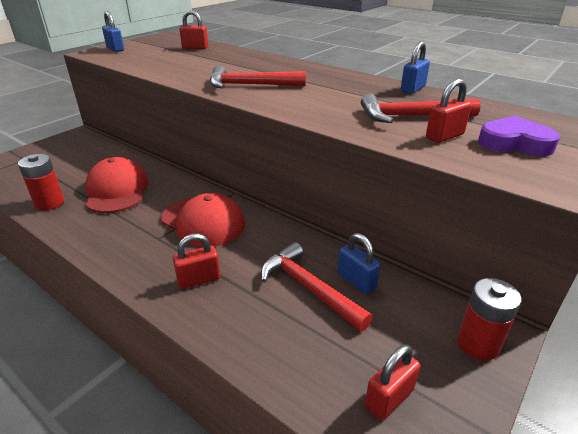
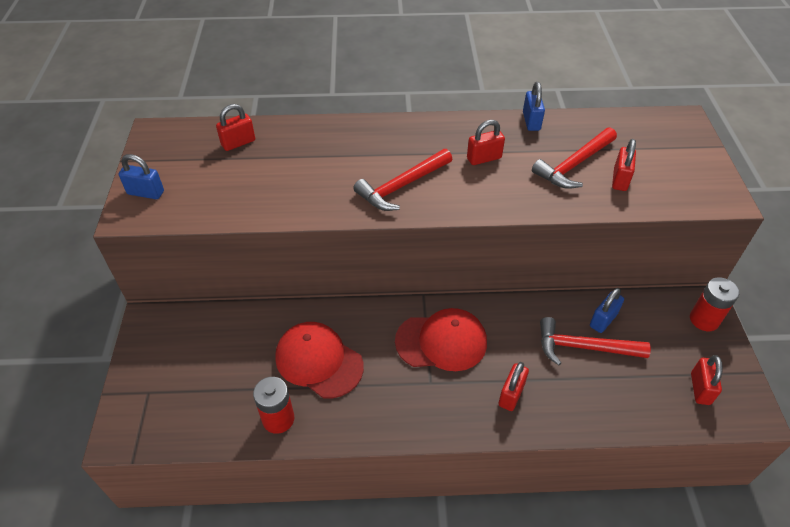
camera: 40 degrees left, 15 degrees up
(336, 92) = (484, 158): none -> red padlock
(356, 281) = (603, 320): blue padlock -> blue padlock turned 60 degrees counterclockwise
(514, 143) = (663, 164): purple heart -> none

